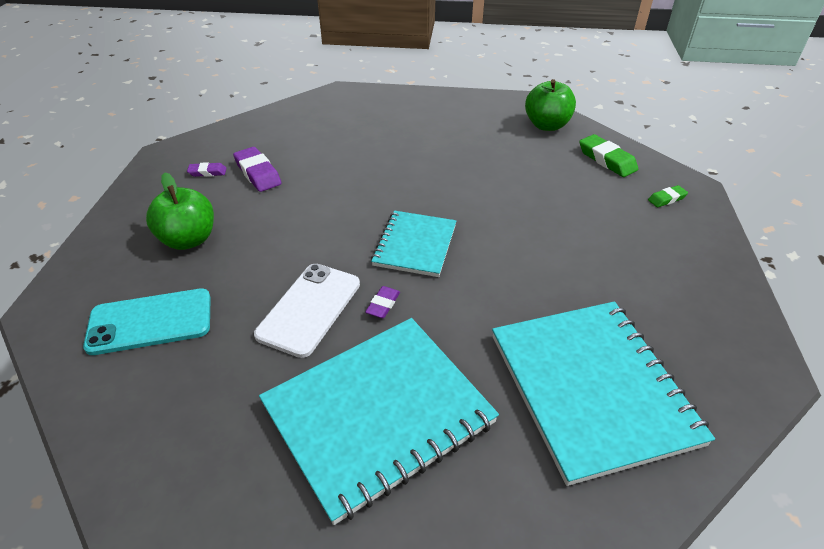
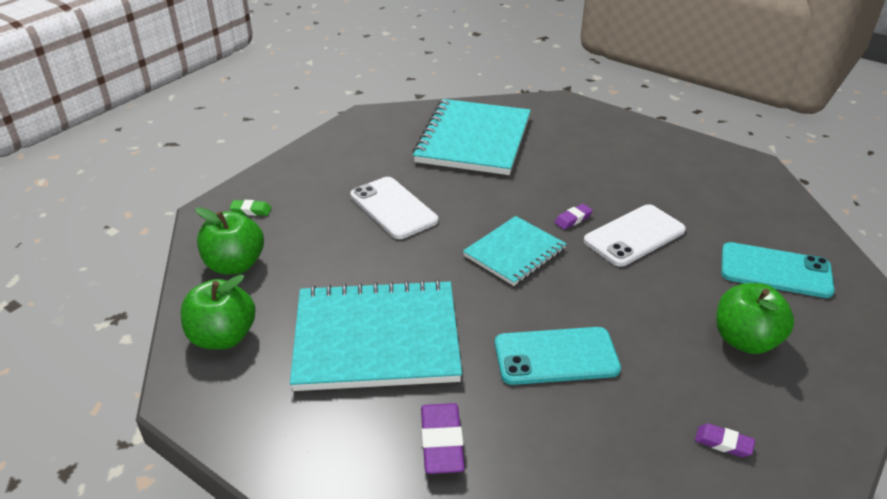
camera: 150 degrees left, 5 degrees down
(258, 173) = (650, 411): purple eraser -> purple eraser (441, 442)
(333, 182) = (556, 356): none -> turquoise phone
(378, 414) = (610, 168): turquoise notebook -> turquoise notebook (376, 338)
(562, 247) = (393, 208): none -> white phone
(607, 160) = (235, 265): green eraser -> green apple

